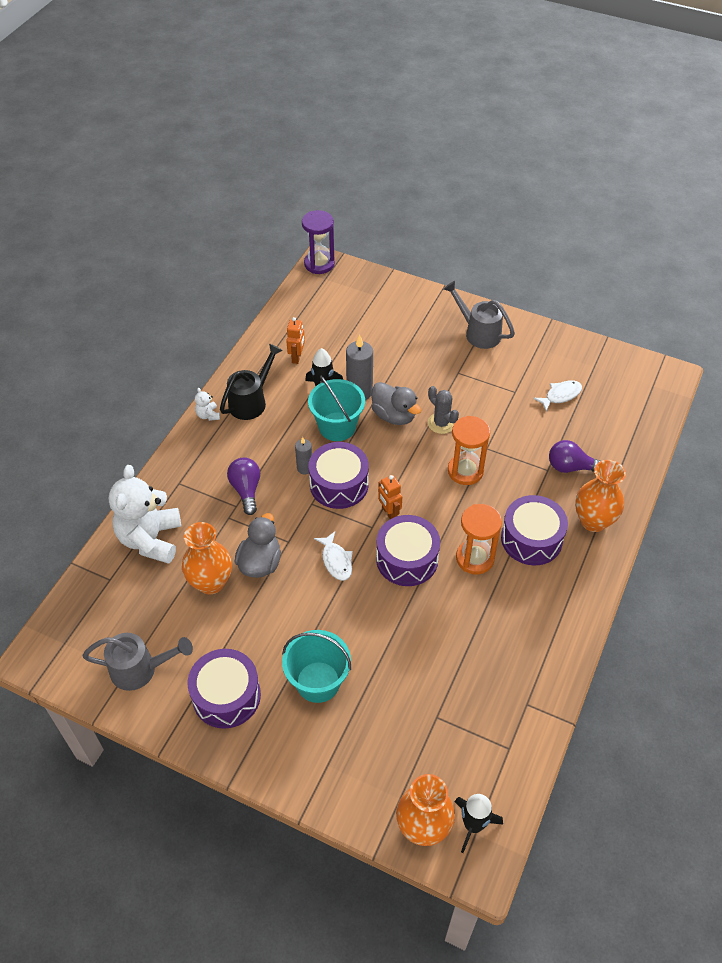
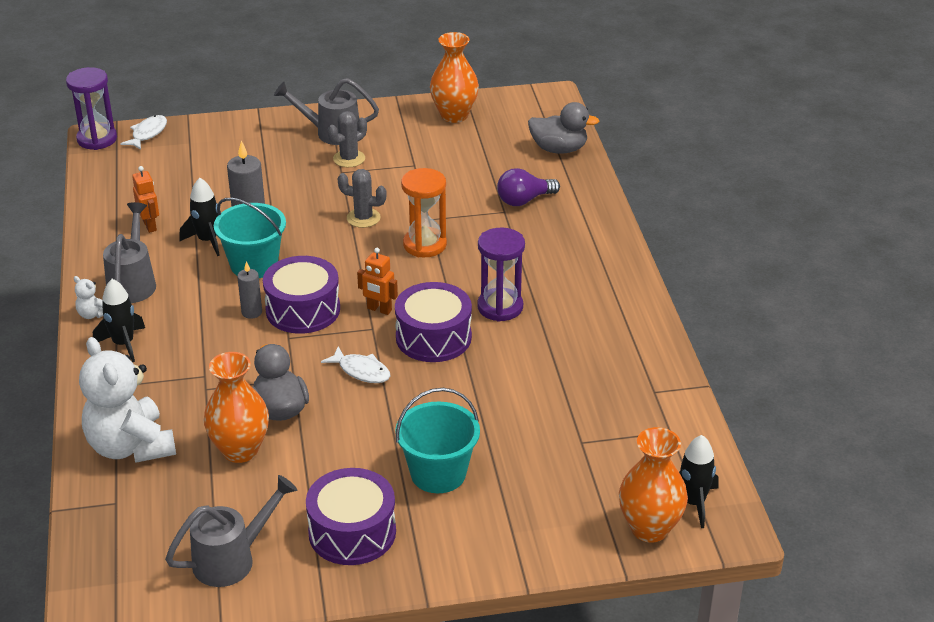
camera: 35 degrees left, 15 degrees down
(208, 451) = (123, 344): none -> black rocket
(246, 490) = (203, 357): purple light bulb -> none
(251, 401) = (133, 282): black watering can -> grey watering can
(394, 415) = (307, 231): grey duck -> grey duck (559, 149)
(472, 363) = (349, 159): none -> grey cactus
(475, 558) = (500, 307): orange hourglass -> purple hourglass
(531, 539) = (539, 269): purple drum -> none
(560, 395) = (462, 150): white fish -> white fish (148, 133)
(593, 521) = (583, 231): orange vase -> orange vase (454, 115)

